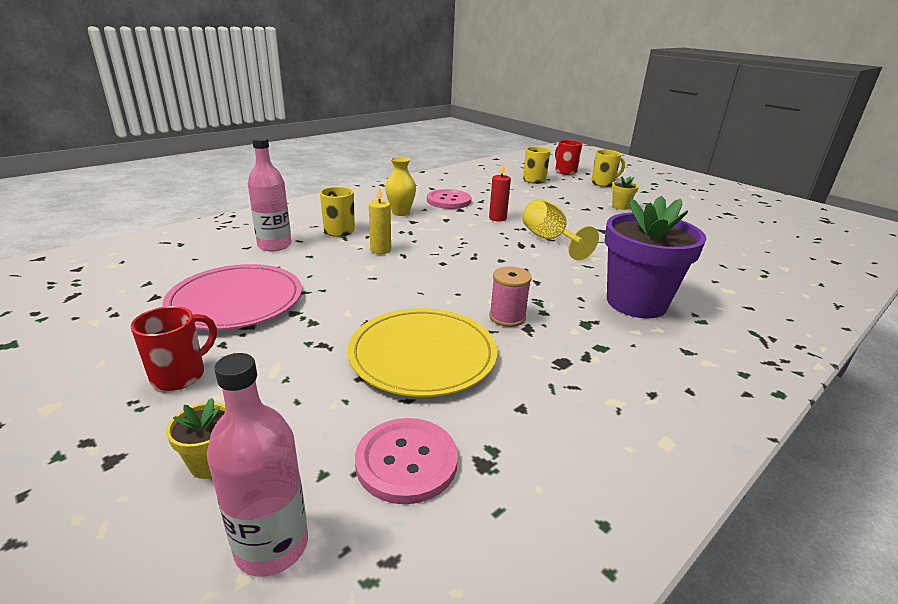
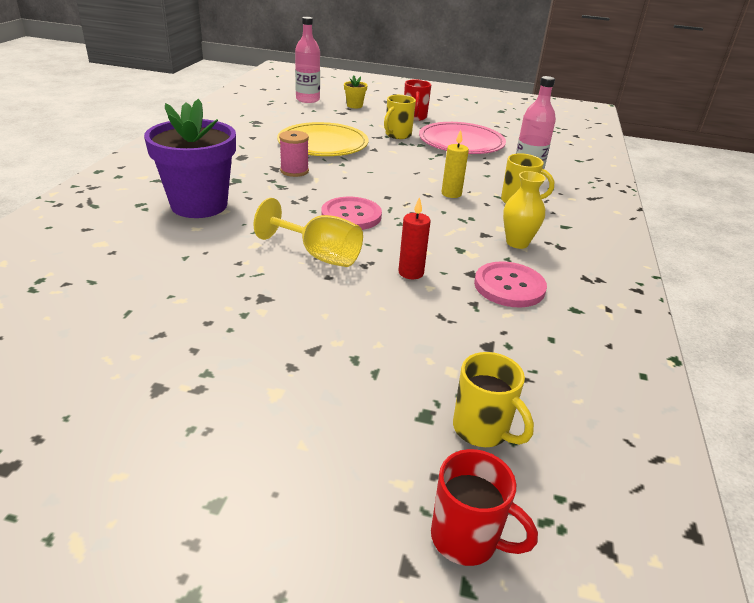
camera: 145 degrees right, 5 degrees up
(406, 461) = (287, 117): pink button -> pink button (351, 215)
(603, 183) = (331, 502): yellow mug -> yellow mug (397, 135)
(620, 206) = (256, 386): yellow flower pot -> none

